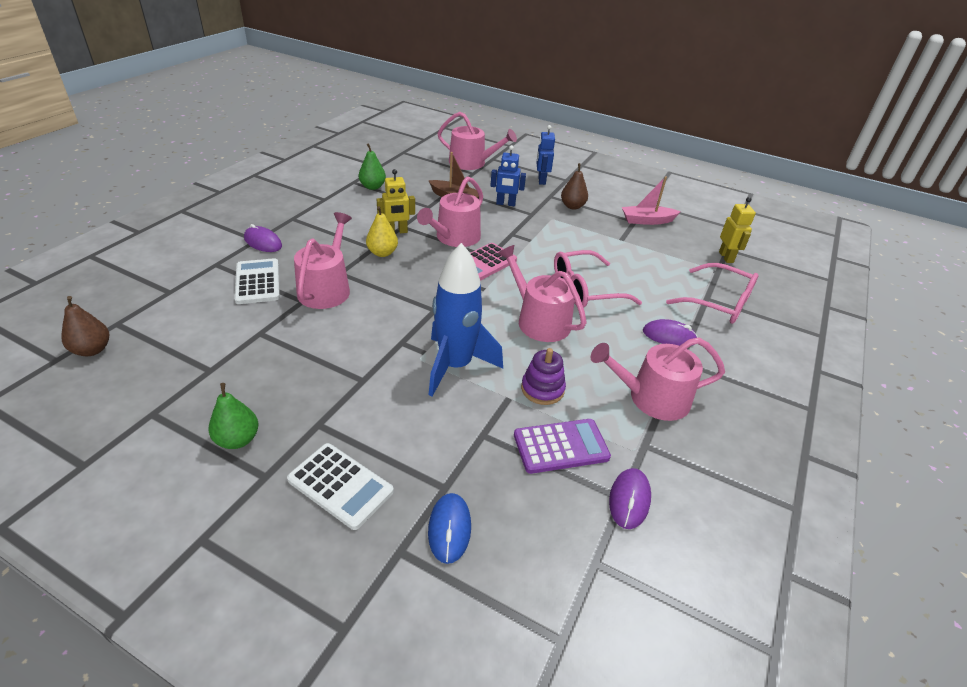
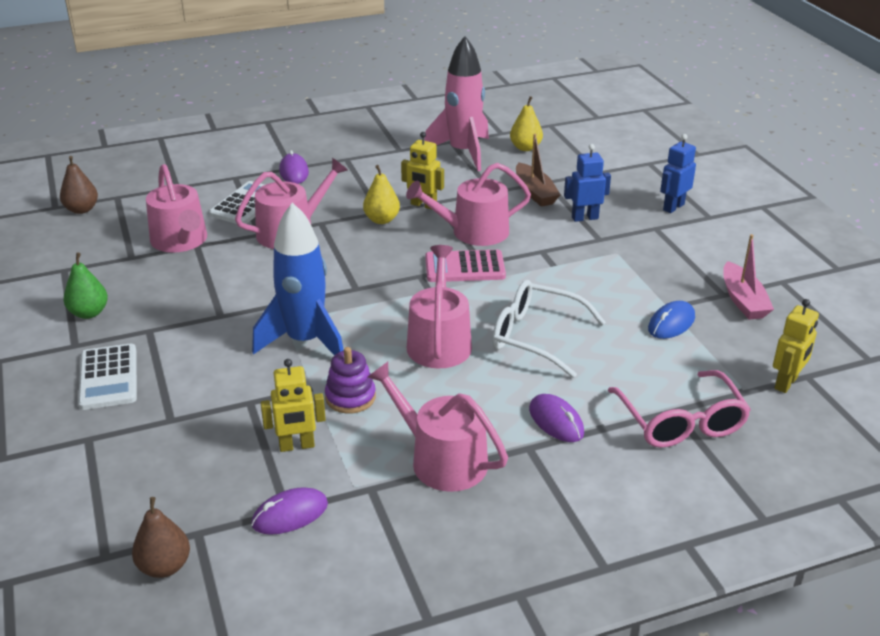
camera: 45 degrees right, 5 degrees down
(372, 187) = (463, 153): green pear -> pink rocket
(408, 171) = (525, 148): none -> yellow pear
(449, 529) = (135, 446): blue mouse -> blue mouse (671, 323)
(471, 163) = (614, 160): pink watering can -> pink watering can (181, 241)
(505, 204) = (584, 218): blue robot -> blue robot turned 120 degrees clockwise
(561, 446) = (297, 446): purple calculator -> yellow robot
(572, 206) = (666, 249): brown pear -> brown pear (164, 566)
(585, 289) = (535, 337): pink glasses -> white glasses
(647, 221) = (743, 300): pink boat -> pink boat turned 135 degrees counterclockwise

